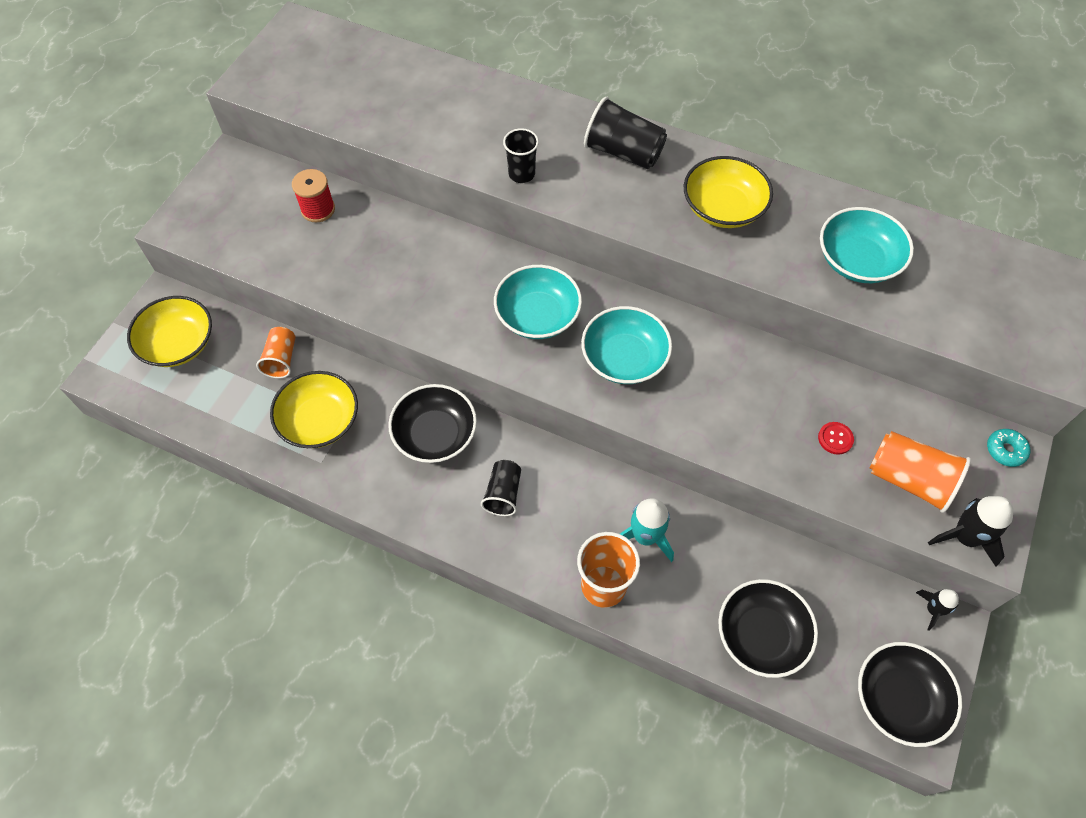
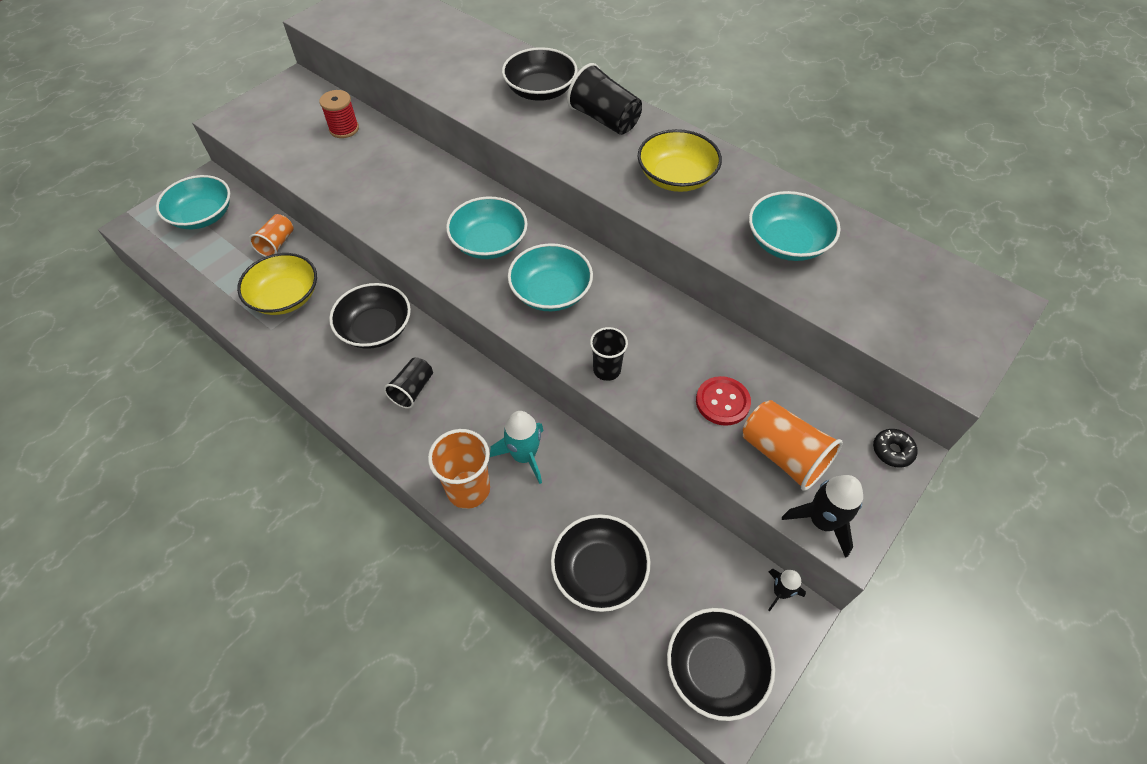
camera: 15 degrees right, 5 degrees down
(178, 344) = (203, 216): yellow bowl -> turquoise bowl
(521, 174) = (508, 120): black cup -> black cup (607, 370)
(541, 129) = (540, 90): none -> black bowl
(835, 439) = (722, 402): red button -> red button, size x1.58
(1005, 450) = (892, 451): turquoise donut -> black donut

